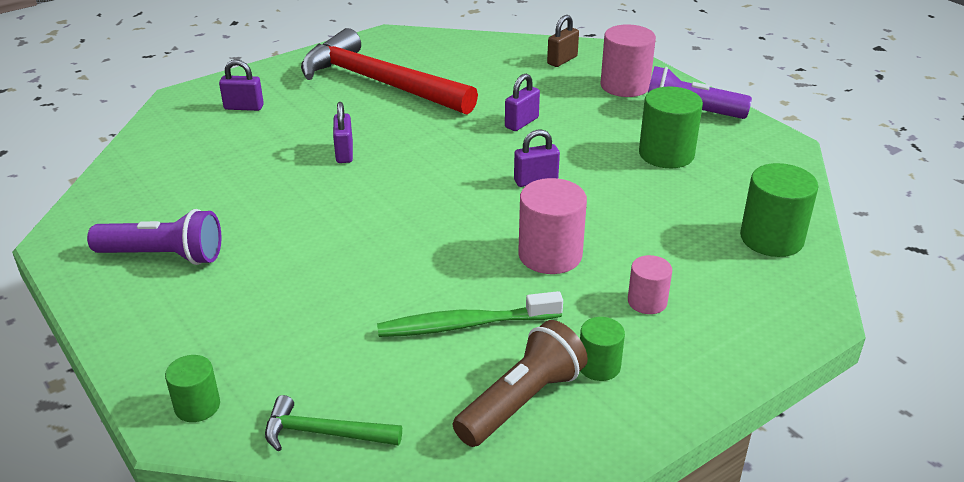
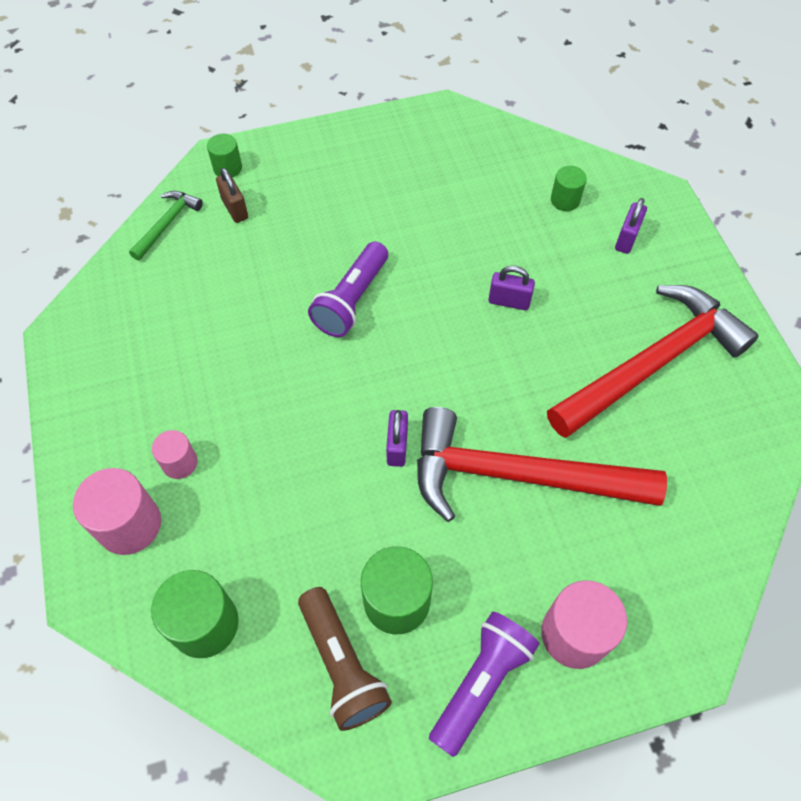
camera: 110 degrees right, 25 degrees up
(163, 256) = (398, 164): purple flashlight -> purple flashlight (352, 300)
(465, 325) = (223, 325): green toothbrush -> none
(521, 123) = (517, 475): purple padlock -> red hammer
(521, 401) = (128, 335): brown flashlight -> brown flashlight (342, 664)
(550, 255) = (277, 414): pink cylinder -> pink cylinder (129, 524)
(562, 60) = (668, 585): brown padlock -> brown padlock (235, 209)
(599, 366) = (131, 396): green cylinder -> green cylinder (565, 200)

